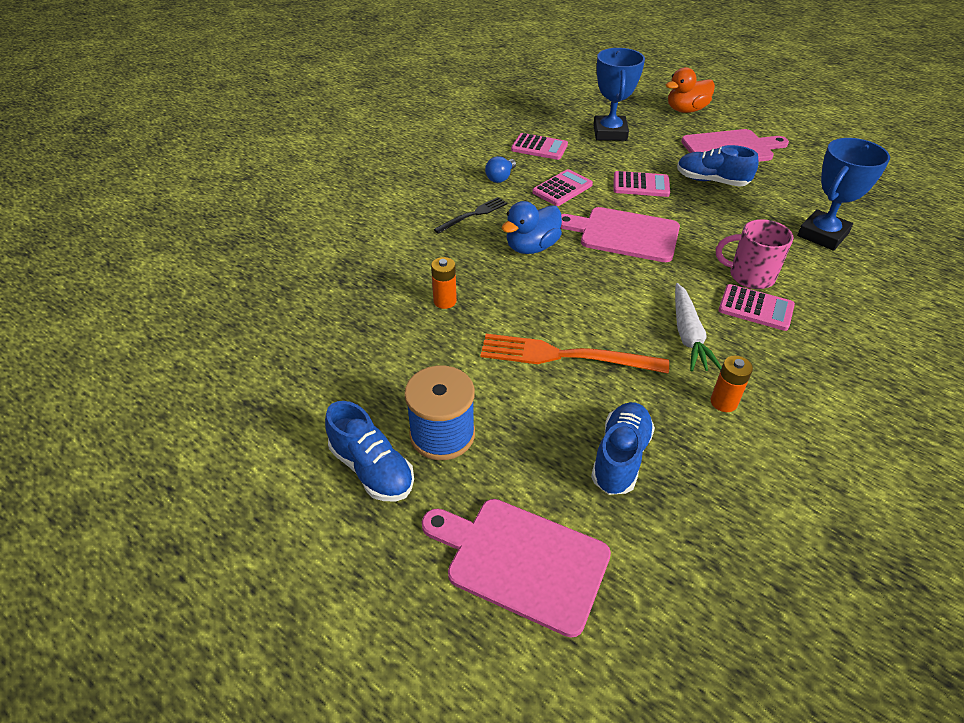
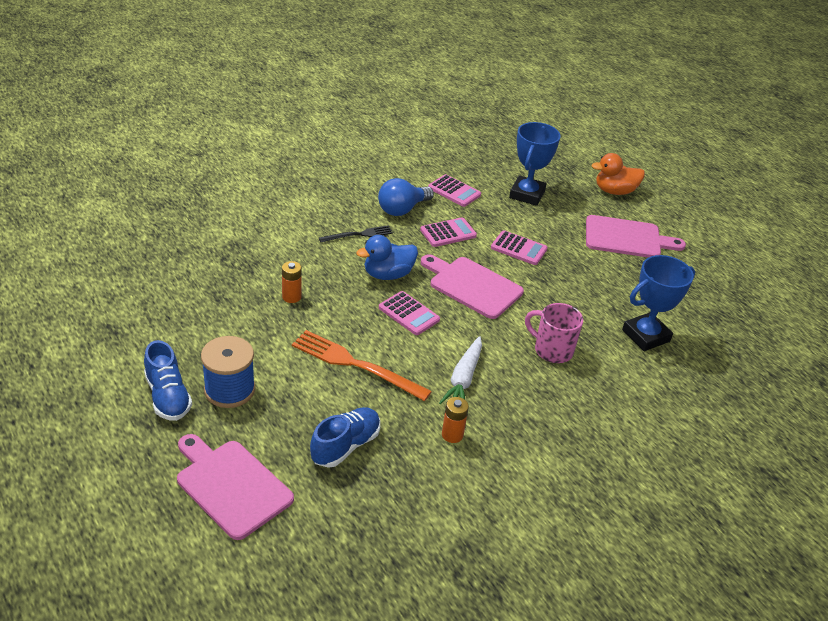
camera: 15 degrees right, 5 degrees down
(500, 178) = (402, 209): blue light bulb -> blue light bulb, size x1.65
(711, 181) = (585, 262): blue shoe -> none
(755, 308) = (535, 376): pink calculator -> pink calculator (409, 314)

